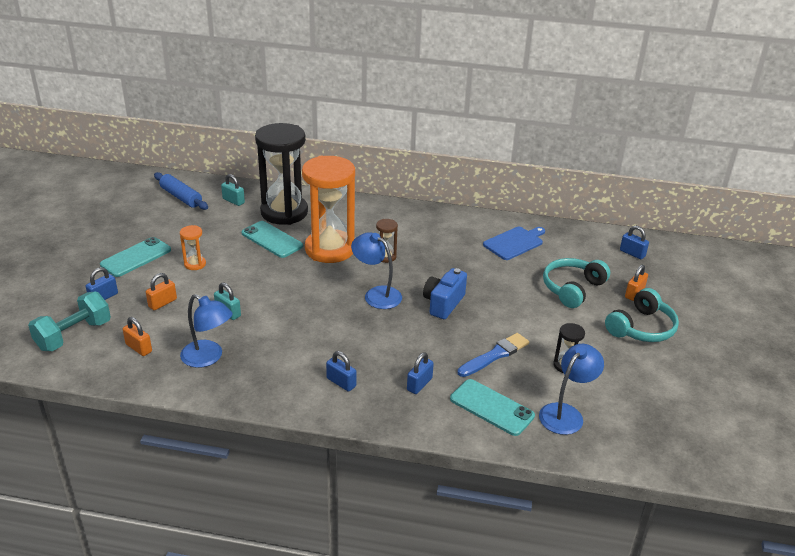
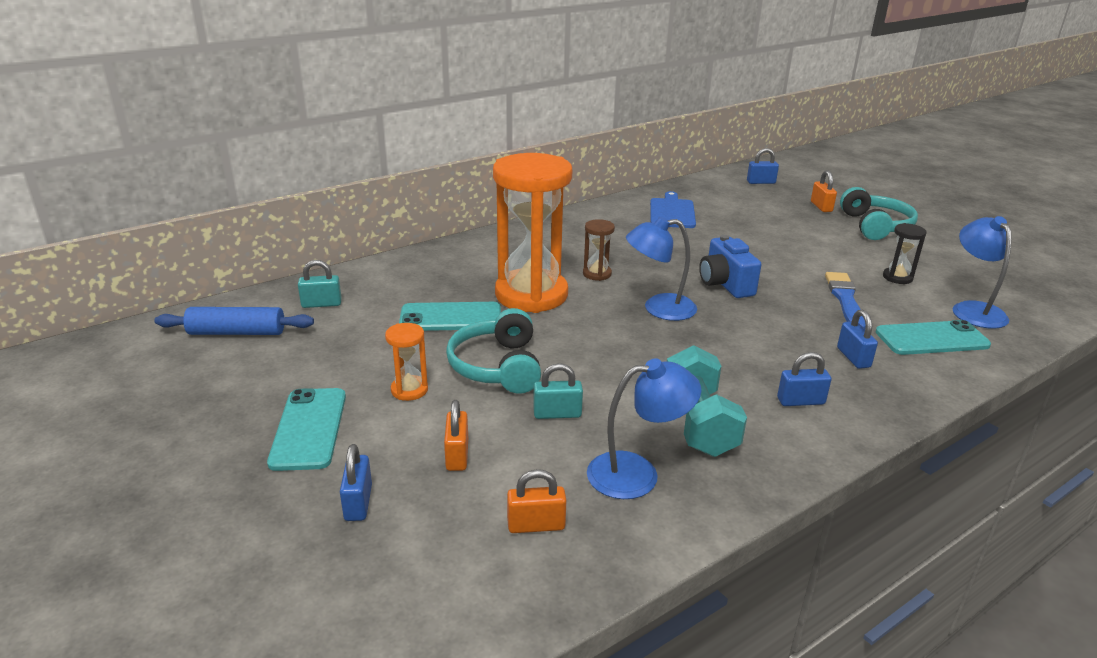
camera: 45 degrees left, 5 degrees down
(74, 335) = (412, 579): turquoise dumbbell -> turquoise dumbbell (699, 423)
(284, 212) = (409, 286): black hourglass -> none
(572, 288) = (780, 223): turquoise headphones -> turquoise headphones (497, 366)

